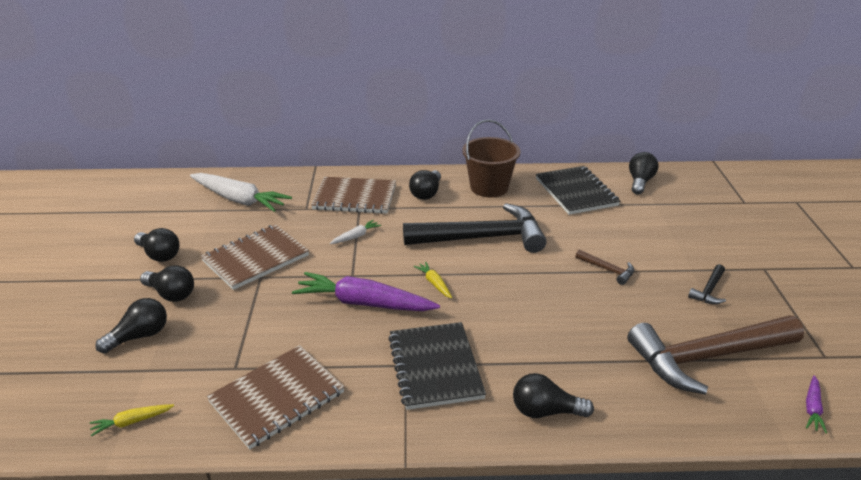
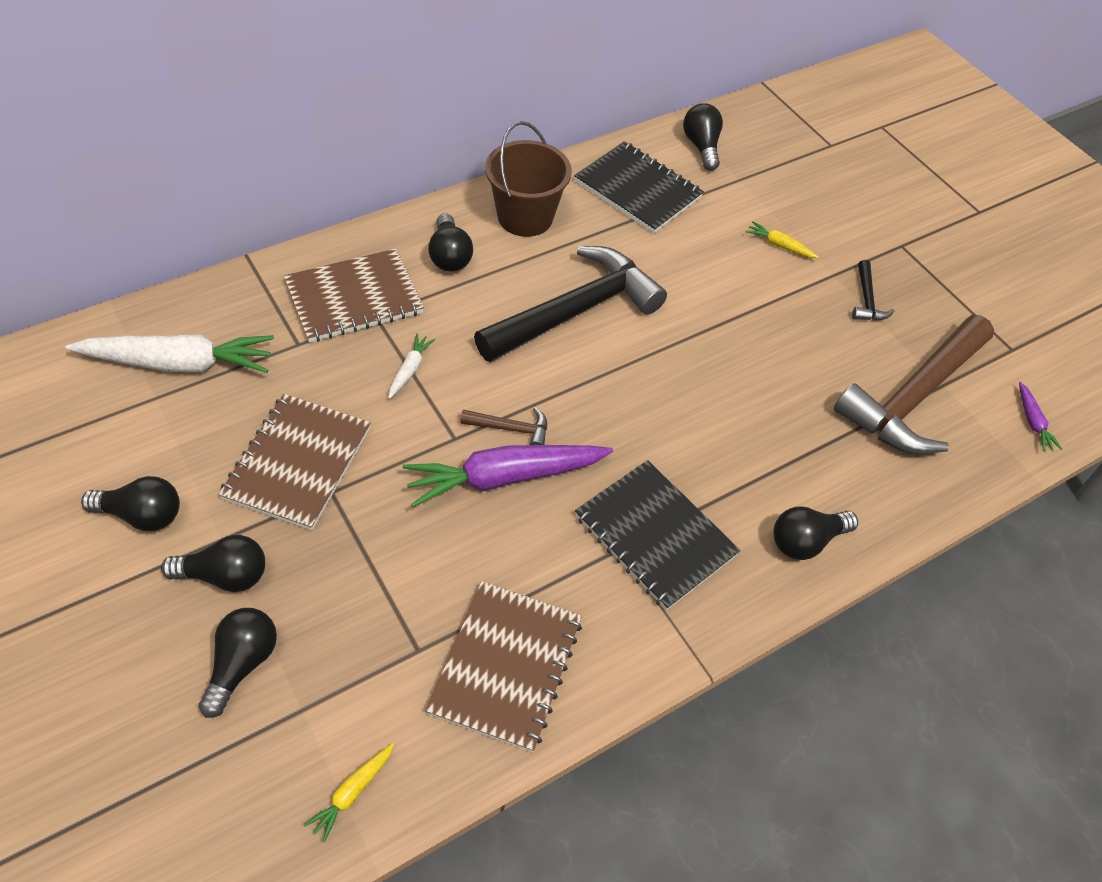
camera: 35 degrees left, 20 degrees up
(434, 283) = (568, 410): yellow carrot -> yellow carrot (779, 245)
(607, 270) = (749, 309): brown hammer -> brown hammer (510, 429)

